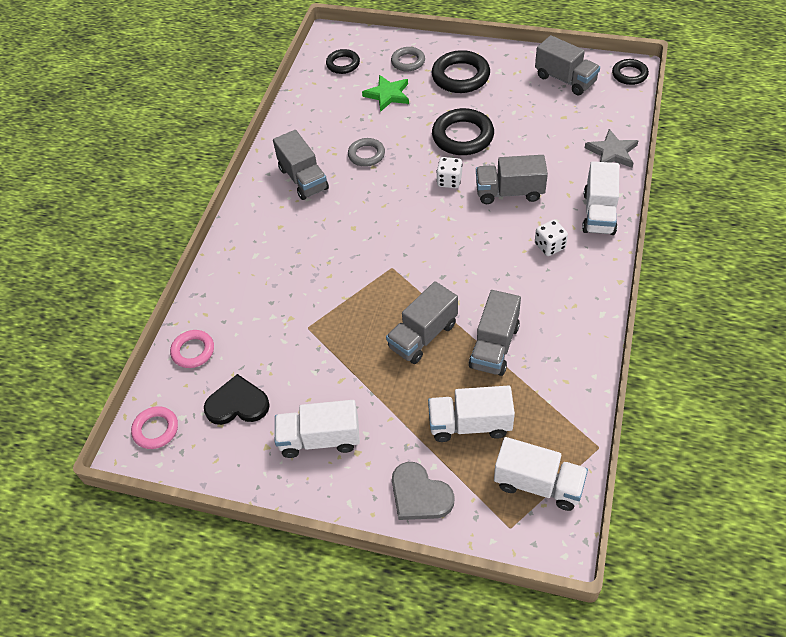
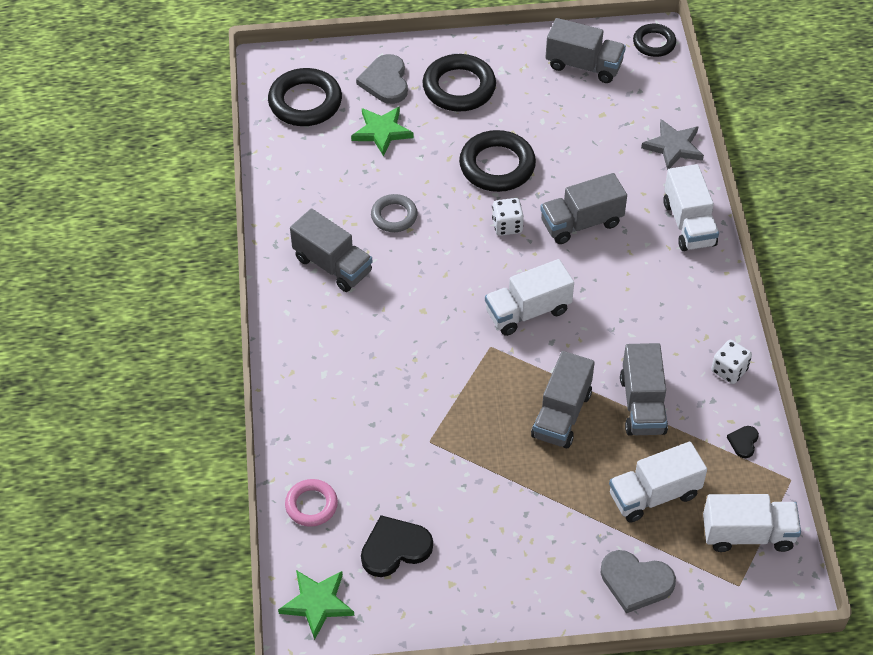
camera: 25 degrees left, 0 degrees up
(156, 429) = (317, 603): pink ring -> green star
(320, 439) = (505, 558): white truck -> white truck (528, 311)
(343, 64) = (305, 102): black ring -> black ring, size x1.67
(408, 62) = (385, 81): grey ring -> grey heart
(549, 246) = (652, 276): white dice -> white dice (729, 370)
(569, 402) = (743, 442): none -> black heart

